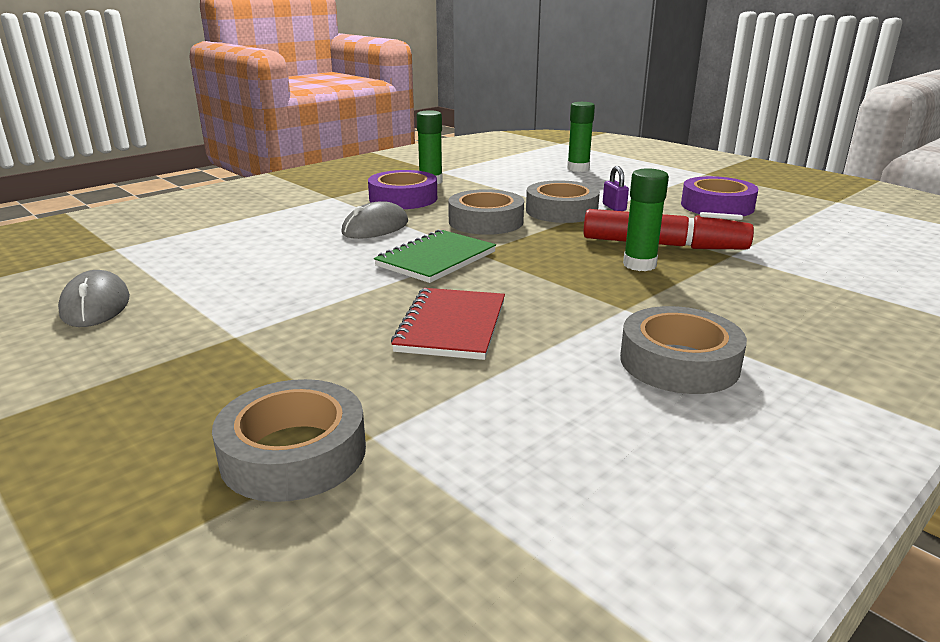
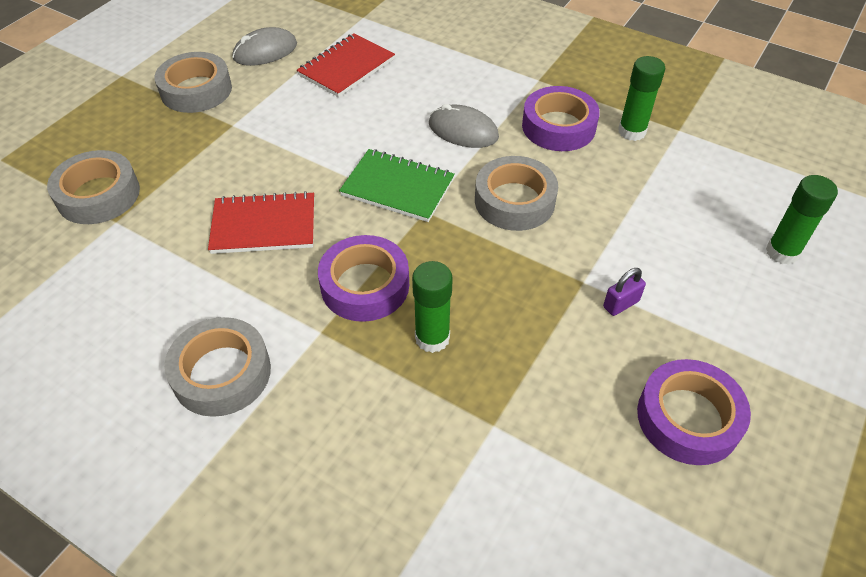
camera: 75 degrees right, 25 degrees up
(204, 264) = (346, 67): none -> red notebook
(561, 211) = (581, 256): grey tape -> grey tape (196, 90)
(567, 284) = (365, 285): none -> purple tape
(663, 245) = (501, 357): red marker -> none

